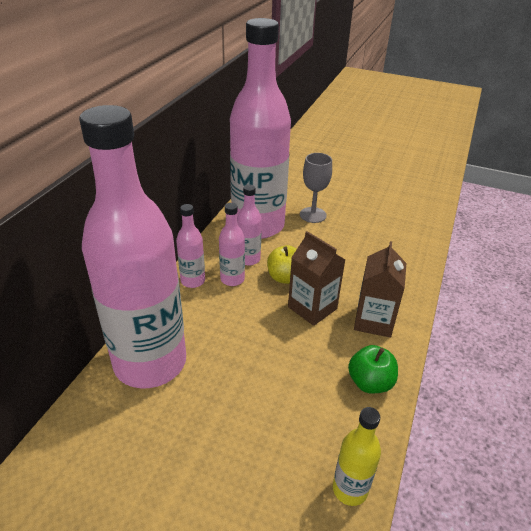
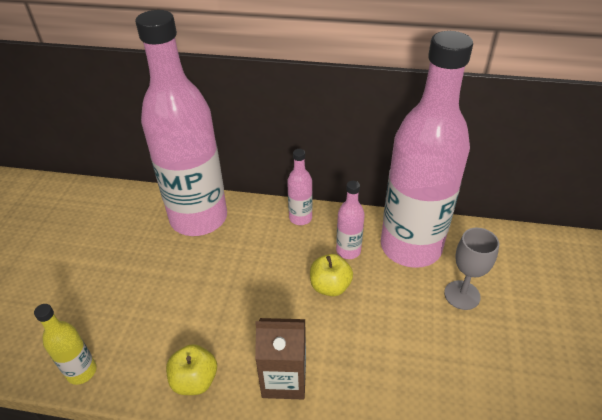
camera: 80 degrees right, 5 degrees up
(232, 279) = (312, 245): pink bottle -> none
(312, 308) = (290, 317): brown carton -> none
(370, 382) = (195, 380): green apple -> yellow apple

